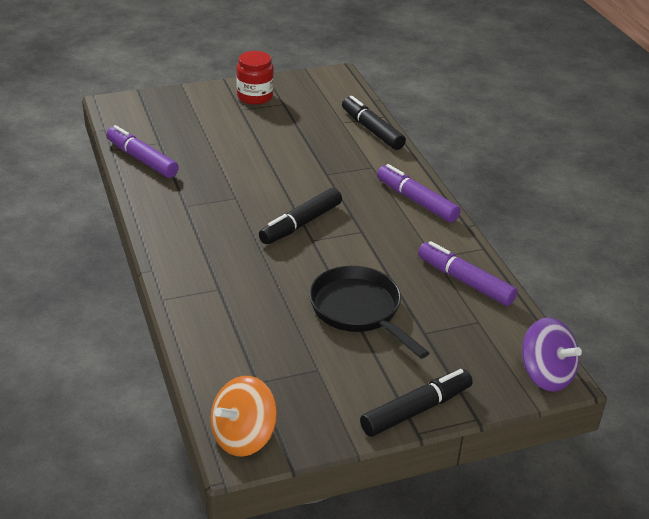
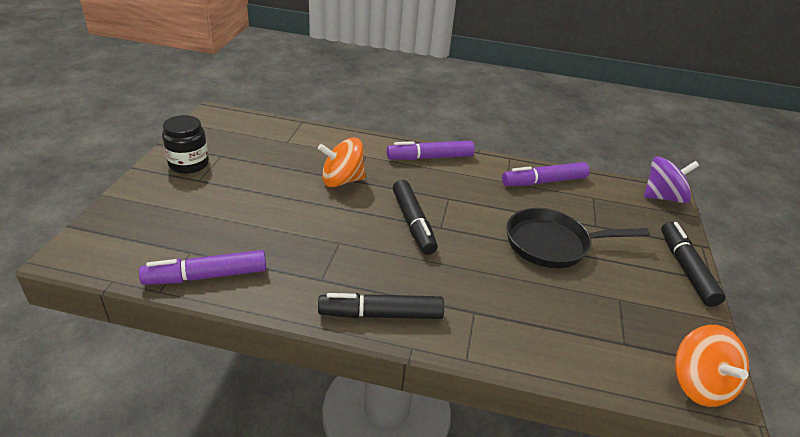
camera: 60 degrees left, 0 degrees up
(255, 96) = (189, 164): red jar -> black jar
(318, 169) = (342, 180): none -> orange spinning top
(372, 130) = (315, 134): black marker -> black marker (381, 314)

